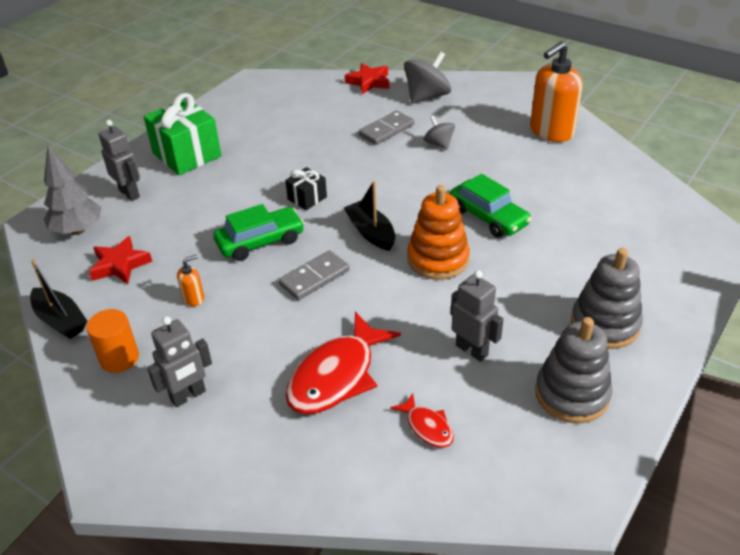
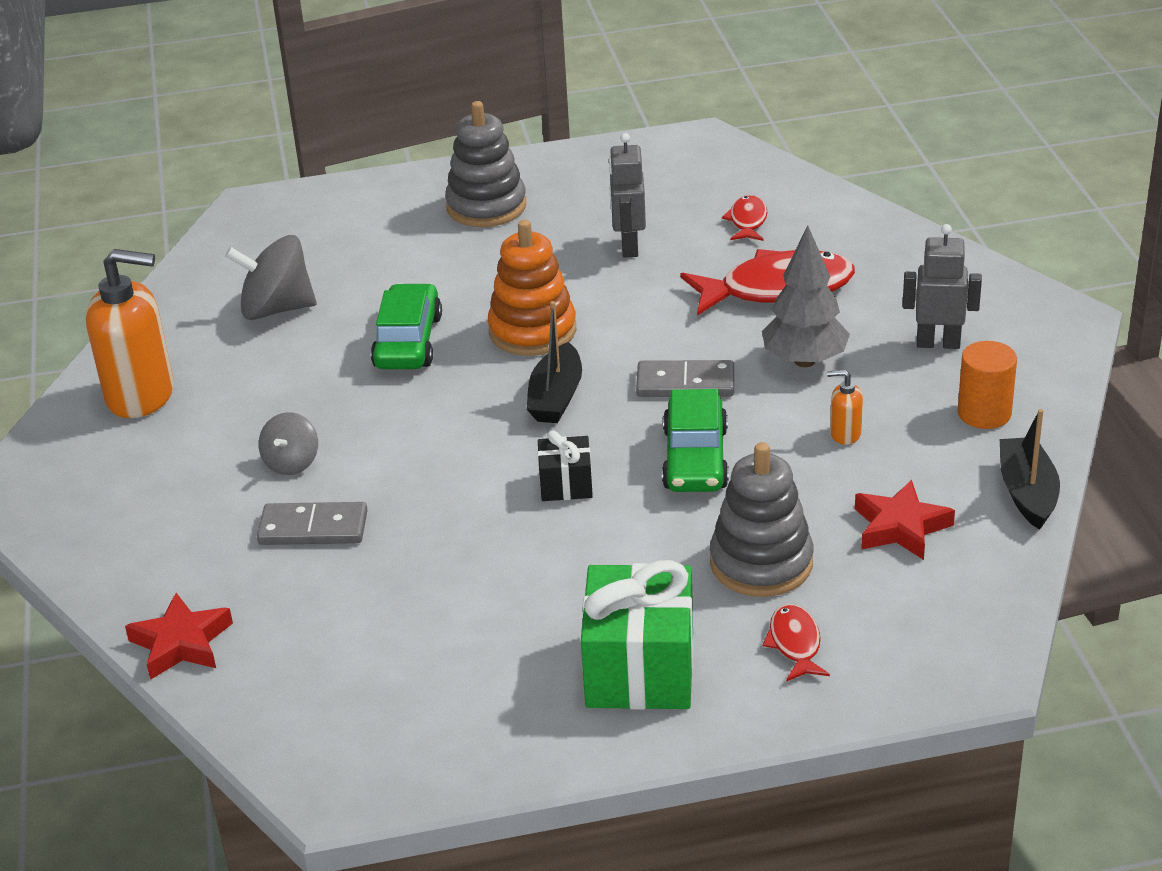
camera: 135 degrees left, 5 degrees down
(78, 230) = (921, 619): grey tree -> grey tree (804, 361)
(129, 193) = (795, 644): grey robot -> red fish
(260, 242) = (695, 459): green car -> green car turned 105 degrees counterclockwise
(427, 96) = (162, 553): grey spinning top -> grey spinning top (276, 309)
(572, 394) = (600, 184): grey stacking toy -> grey stacking toy (761, 563)

